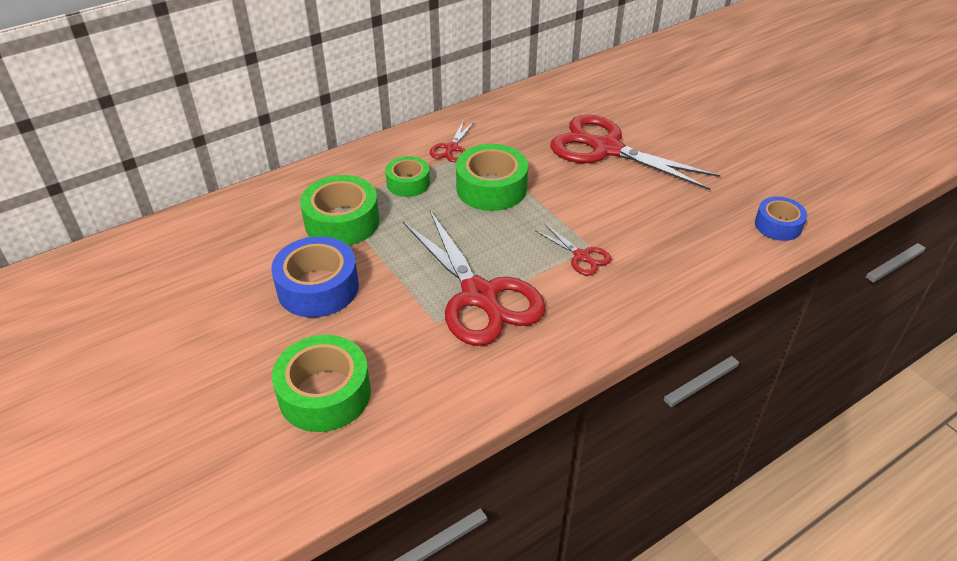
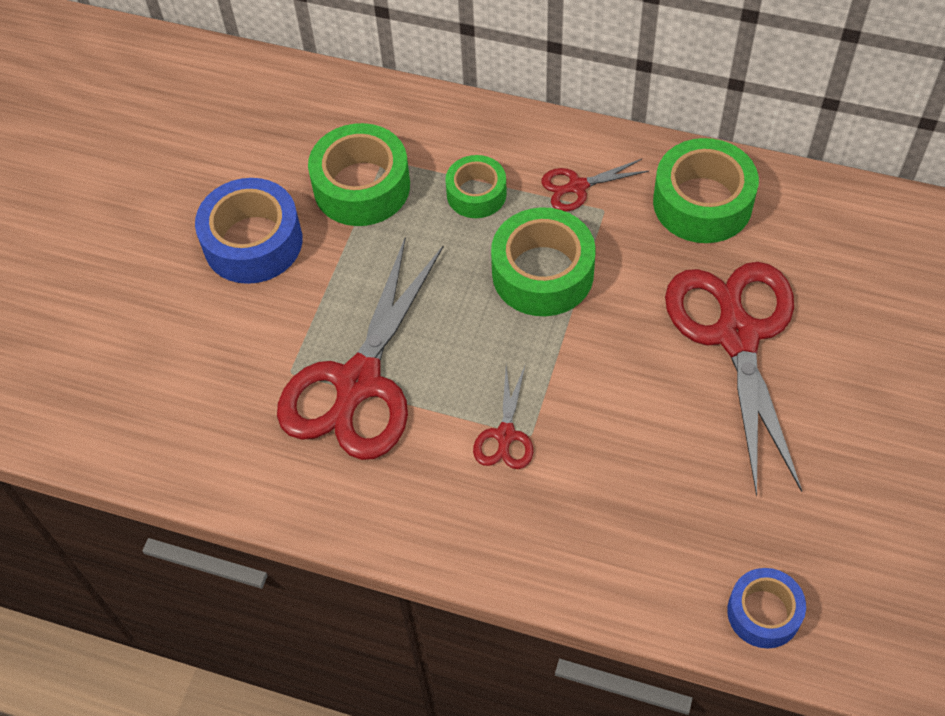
camera: 55 degrees right, 15 degrees up
(324, 393) = (129, 351): green tape -> green tape (702, 202)

